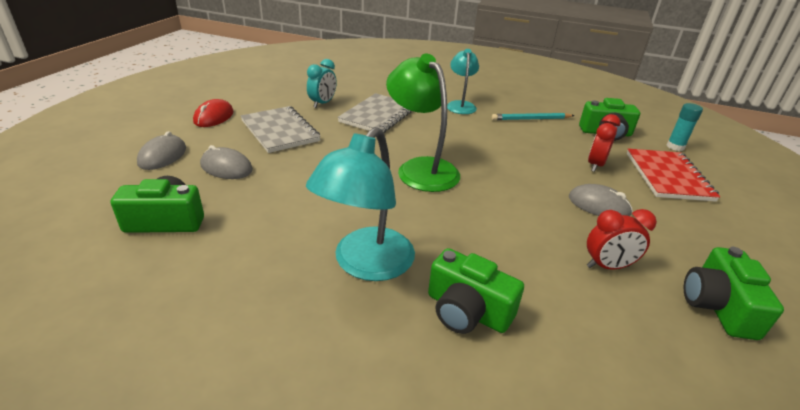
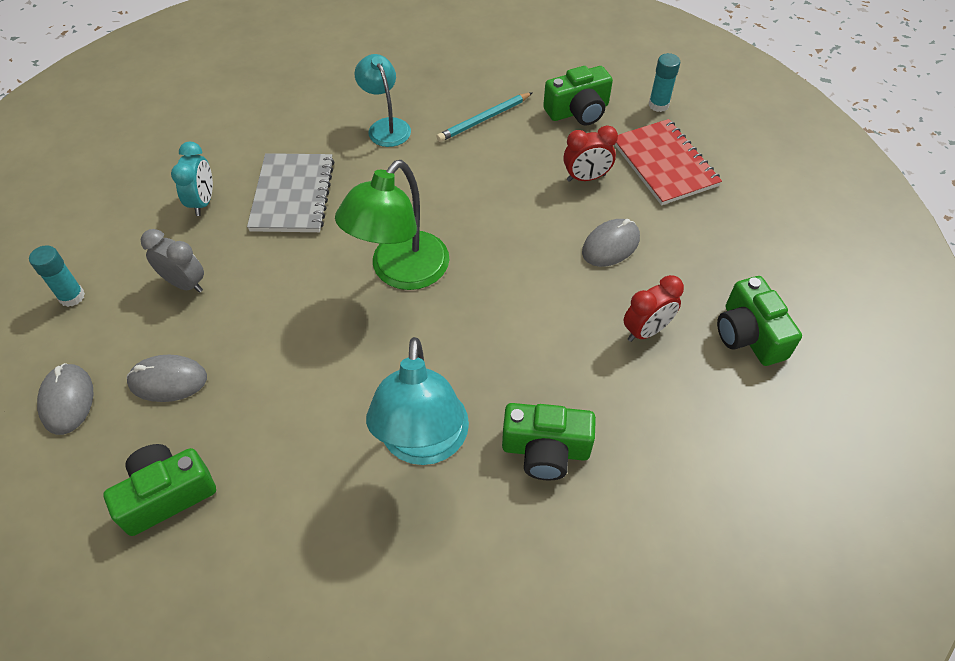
camera: 25 degrees left, 20 degrees up
(214, 117) = (72, 296): red mouse -> turquoise glue stick
(280, 131) = (185, 283): grey notebook -> grey clock
(421, 168) = (400, 272): green lamp -> green lamp turned 90 degrees counterclockwise
(595, 165) = (586, 178): red clock -> red clock turned 105 degrees counterclockwise
(598, 205) = (611, 245): grey mouse -> grey mouse turned 45 degrees counterclockwise

